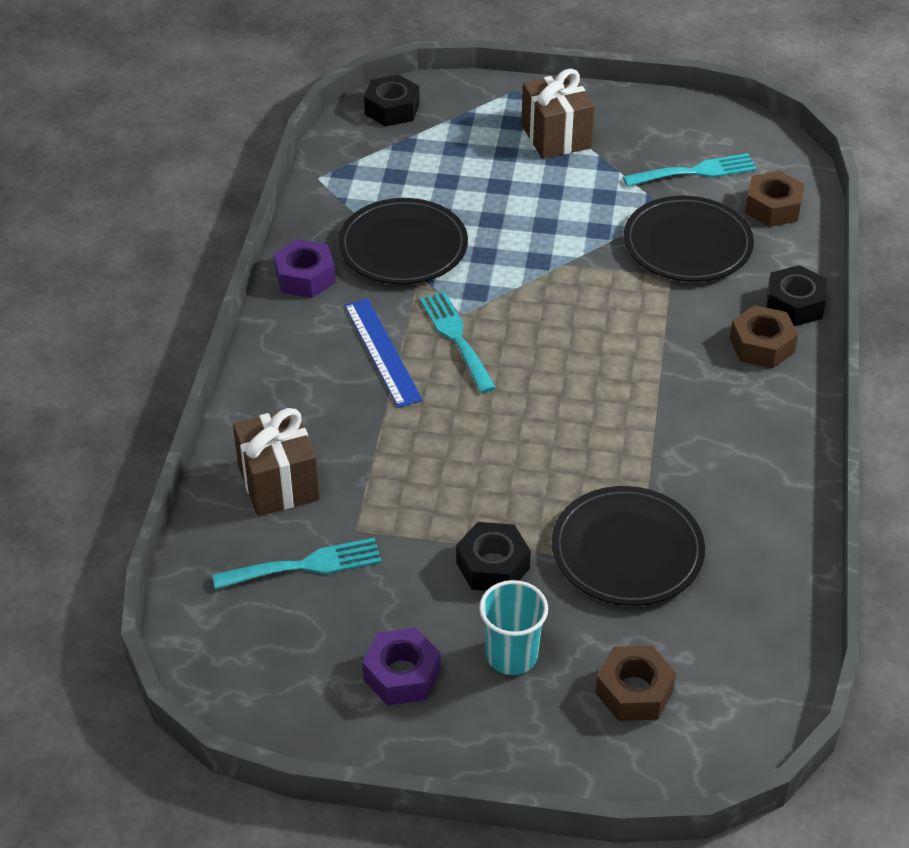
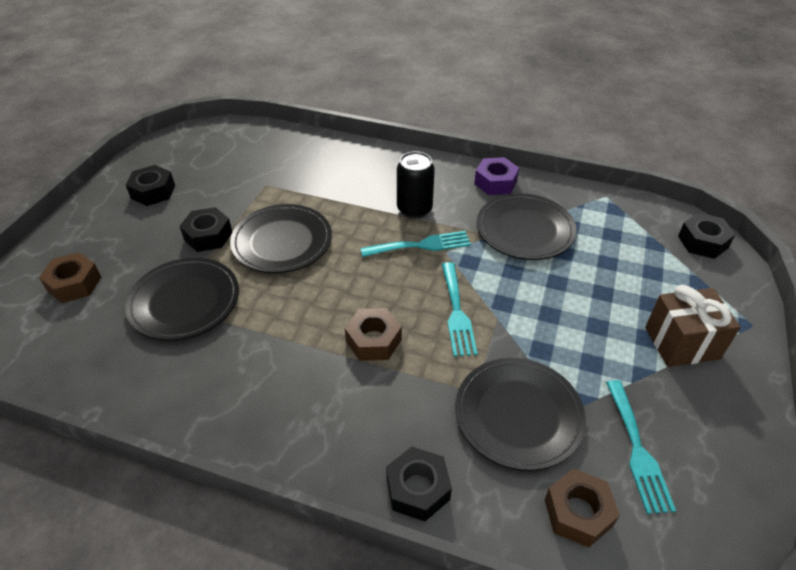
camera: 100 degrees right, 0 degrees up
(278, 483) = (314, 160): brown gift -> none
(306, 565) = (248, 165): turquoise fork -> turquoise fork (457, 313)
(382, 352) = (414, 209): blue ruler -> black can
(402, 675) = (153, 192): purple nut -> black nut
(484, 478) = (282, 242): none -> black plate
(511, 655) = (137, 234): turquoise cup -> none
(762, 345) = (366, 443): brown nut -> brown nut (373, 340)

